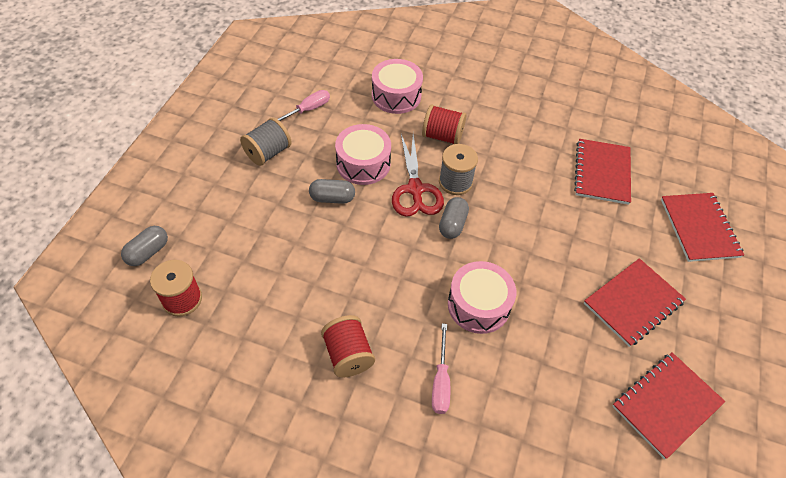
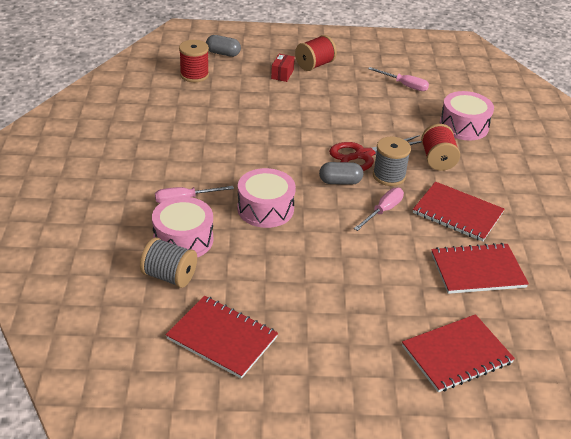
camera: 70 degrees right, 15 degrees down
(230, 206) = (282, 74): none -> red box
(268, 153) = (345, 78): grey spool -> grey spool (169, 276)
(332, 198) = (323, 116): grey capsule -> none
(348, 355) = (186, 151): red spool -> red spool (314, 65)
(363, 163) = (370, 124): pink drum -> pink drum (183, 239)
(507, 207) = (383, 211): none -> pink screwdriver
(633, 303) = (324, 307): red notebook -> red notebook (457, 213)

